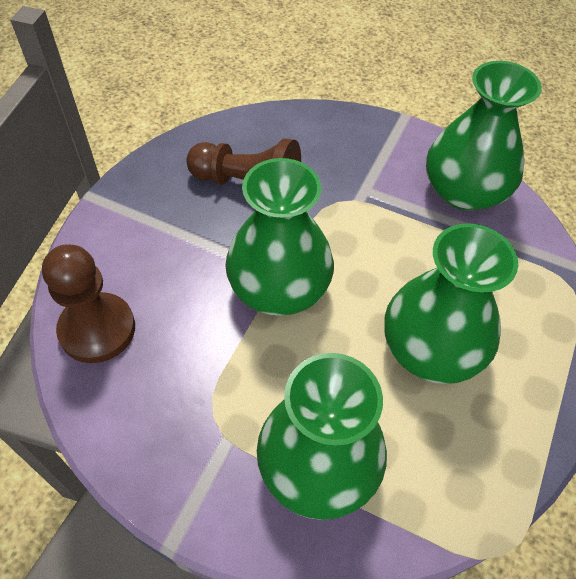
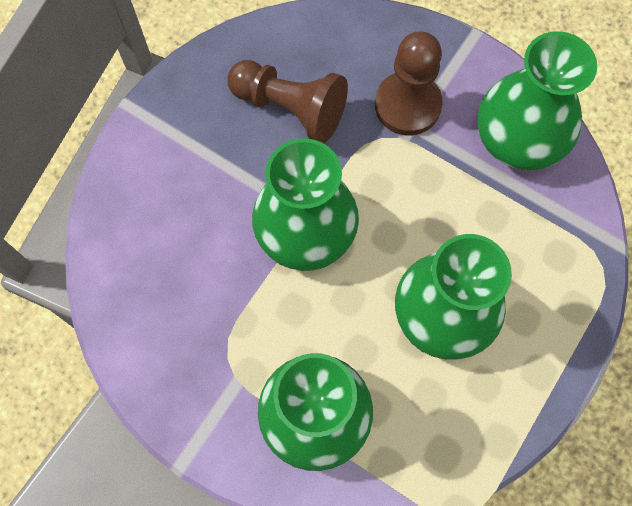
camera: 10 degrees right, 15 degrees up
(97, 329) = (127, 257): brown pawn -> brown pawn (407, 105)

